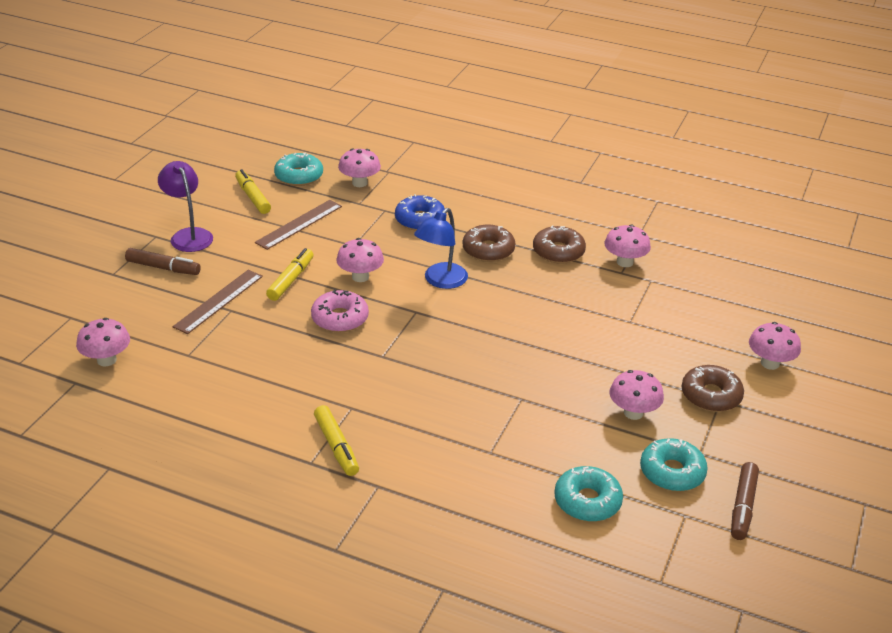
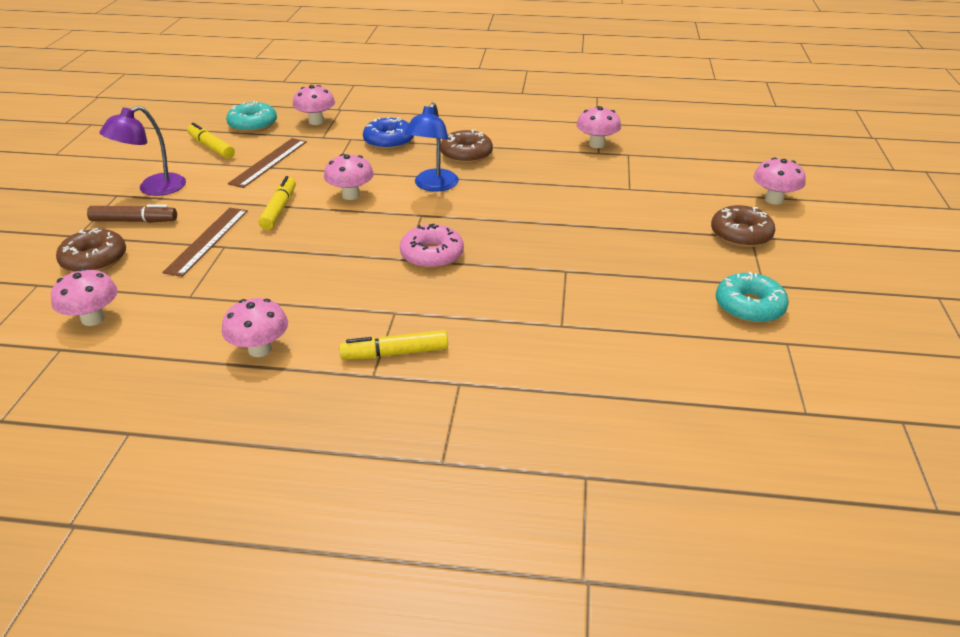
camera: 15 degrees left, 0 degrees up
(188, 235) = (153, 189): purple lamp -> purple lamp turned 90 degrees counterclockwise
(336, 446) = (395, 353): yellow marker -> yellow marker turned 120 degrees clockwise
(340, 318) = (345, 234): pink donut -> pink donut (432, 255)
(558, 252) = (532, 146): brown donut -> brown donut (94, 260)
(587, 501) = (685, 351): turquoise donut -> none
(633, 413) = (680, 262): pink mushroom -> pink mushroom (260, 349)
(742, 507) = (834, 323): brown marker -> none

